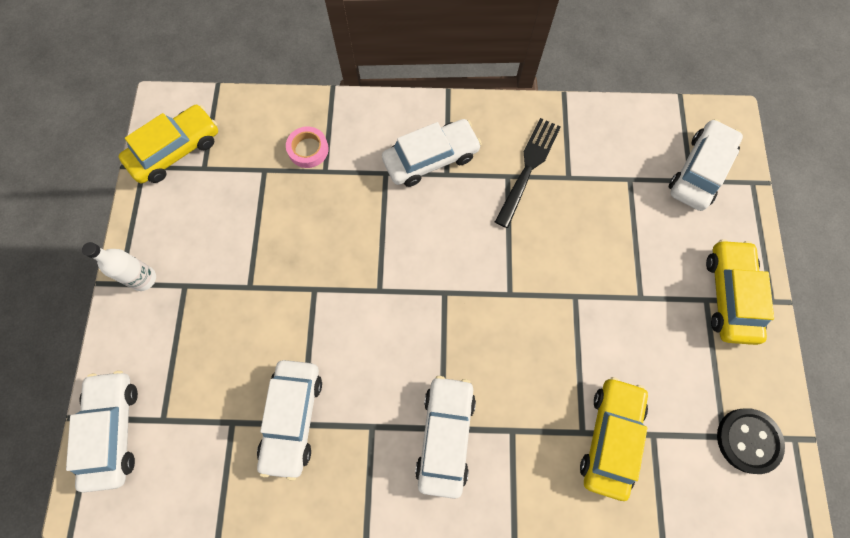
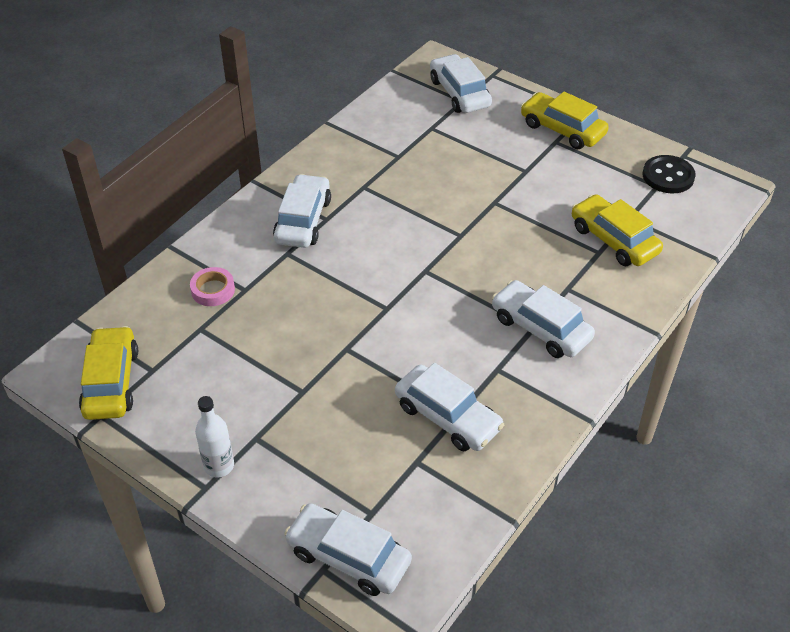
camera: 55 degrees left, 25 degrees down
(528, 167) = (368, 172): black fork -> none

